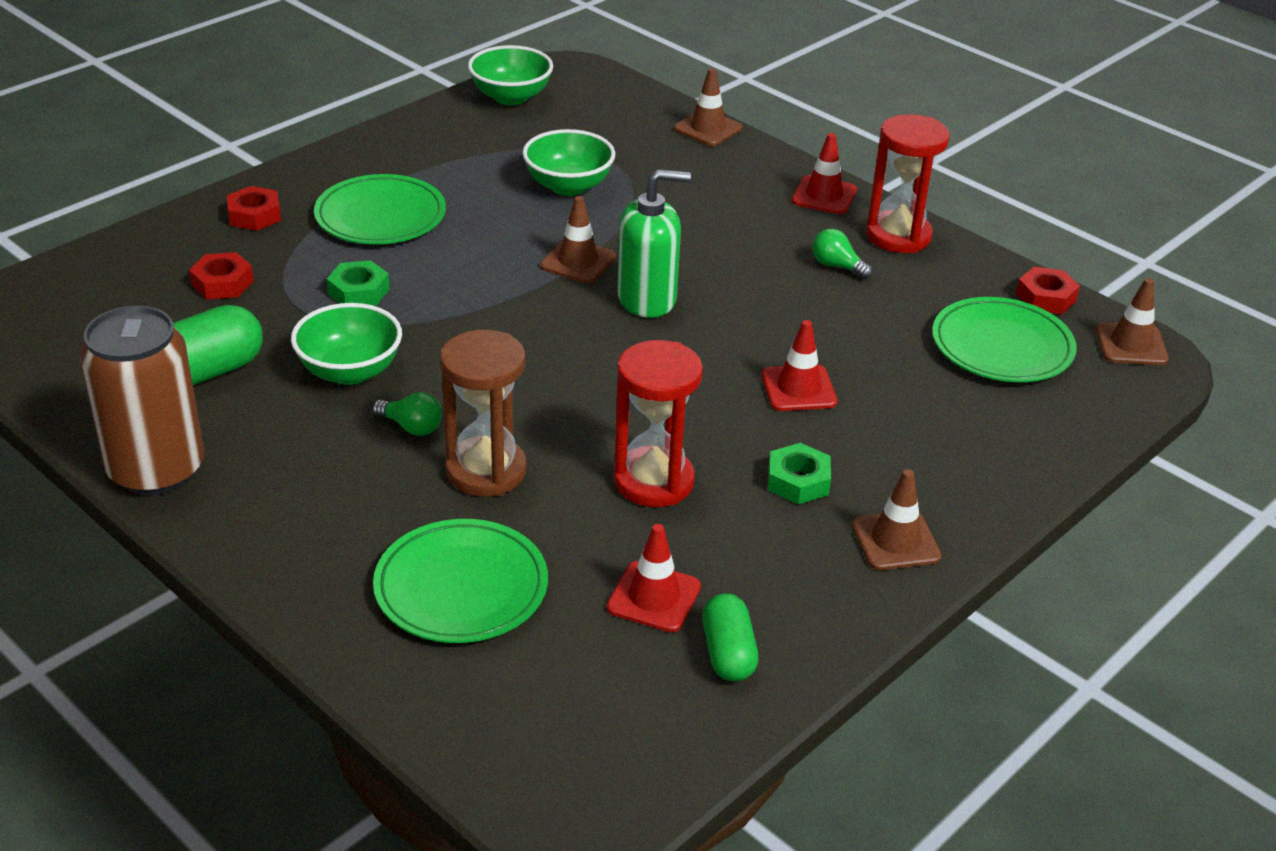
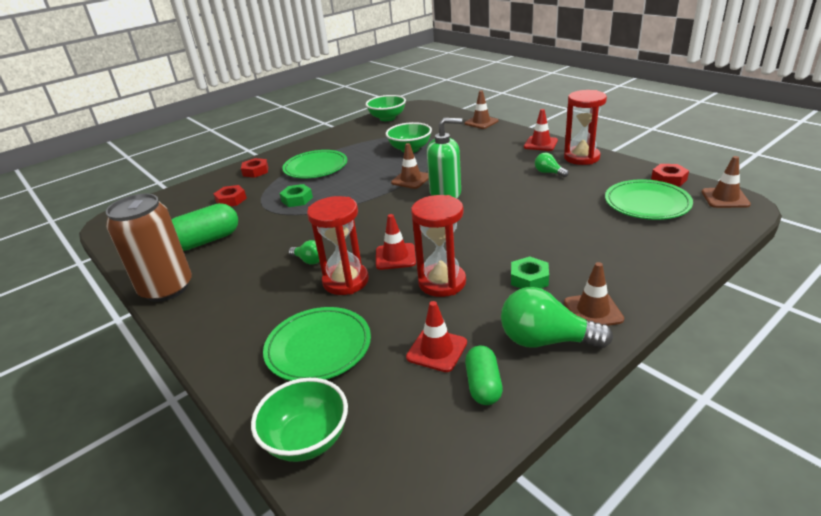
camera: 10 degrees right, 5 degrees down
(350, 371) = (283, 235): green bowl -> green bowl (307, 439)
(486, 471) = (345, 281): brown hourglass -> red hourglass
(798, 389) = (528, 230): red traffic cone -> red traffic cone (395, 257)
(821, 587) = (546, 340): none -> green light bulb

